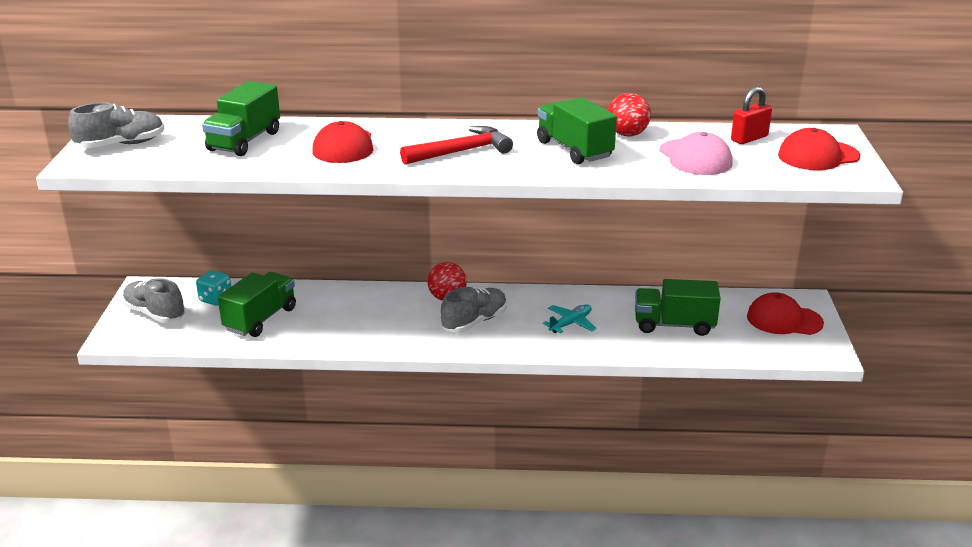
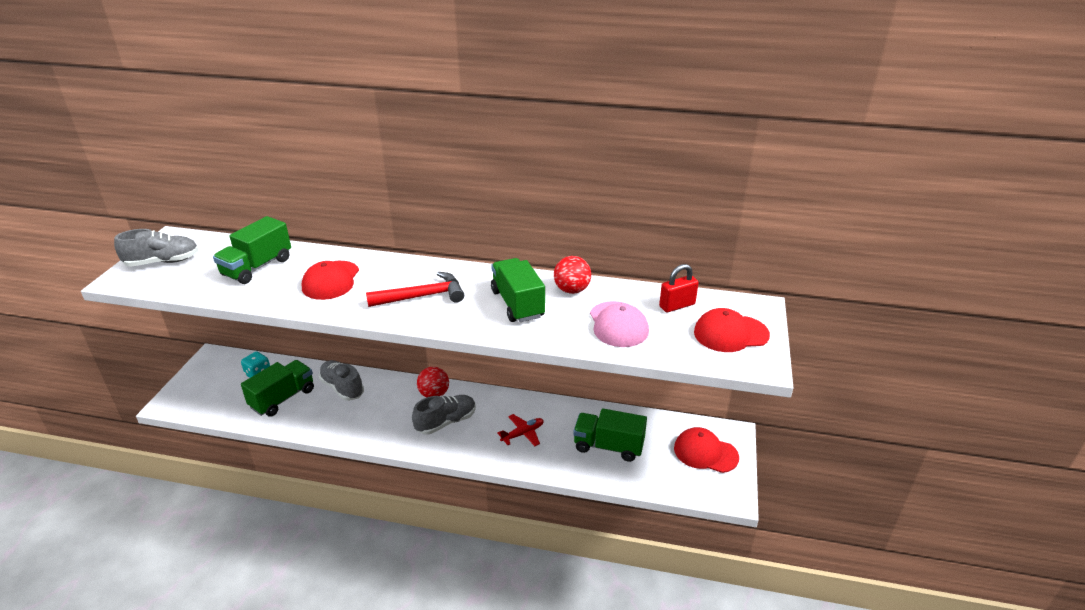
camera: 10 degrees right, 5 degrees up
(155, 313) = (208, 383): grey shoe -> grey shoe (342, 388)
(570, 323) = (523, 434): turquoise plane -> red plane

